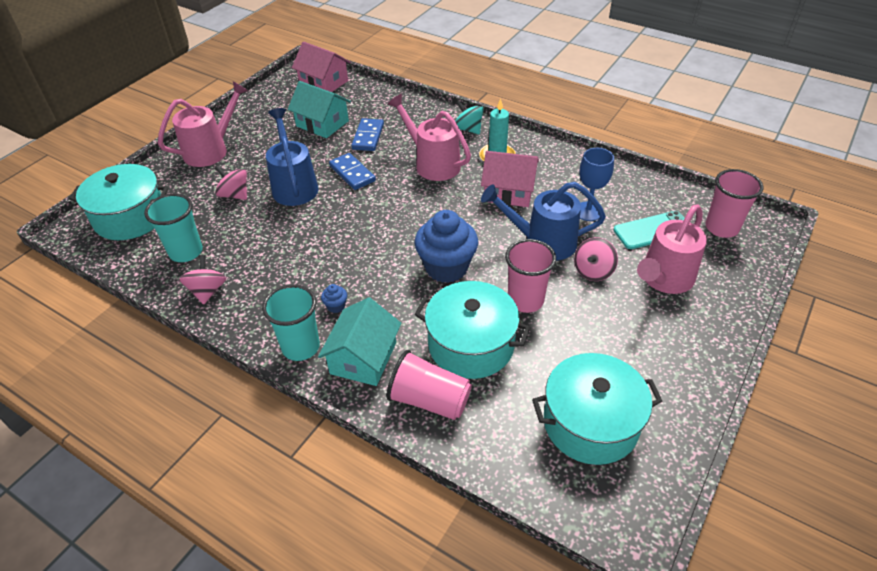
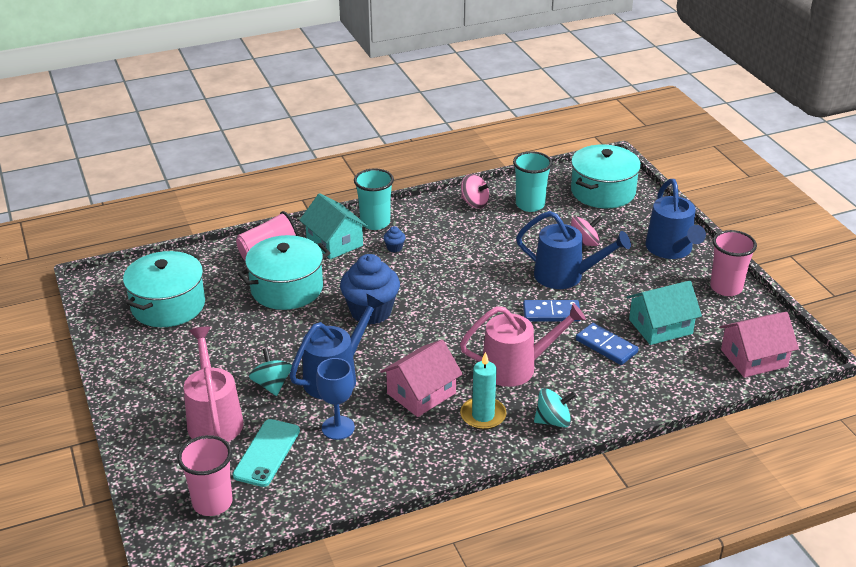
camera: 125 degrees right, 10 degrees down
(211, 150) = (671, 250): pink watering can -> blue watering can
(525, 300) = (290, 333): pink cup -> pink cup (726, 288)
(593, 271) = (272, 385): pink spinning top -> turquoise spinning top

